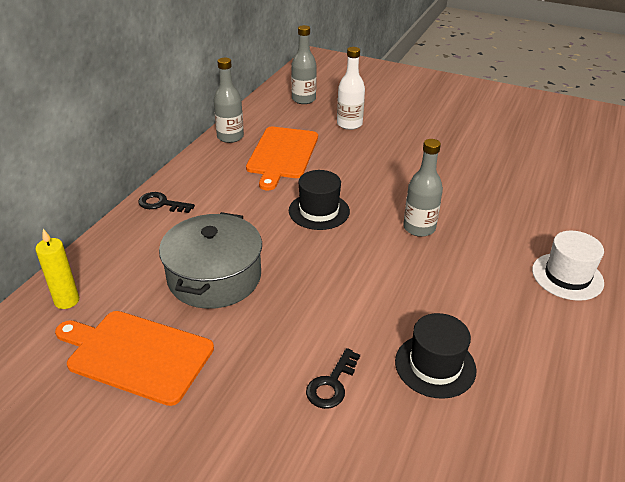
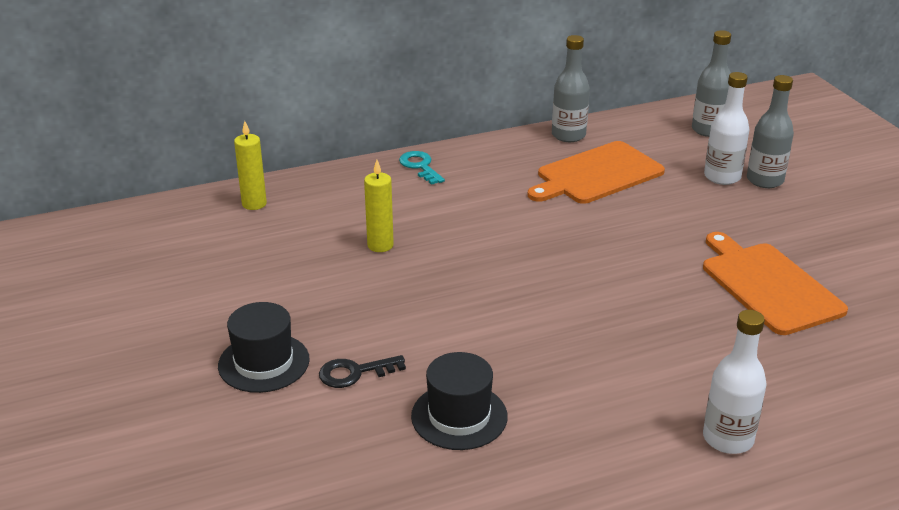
camera: 45 degrees right, 5 degrees down
(136, 354) = (250, 267): orange cutting board -> orange cutting board (768, 285)
(161, 204) = (420, 166): black key -> turquoise key
(214, 277) = (380, 245): grey pot -> yellow candle
(319, 211) = (553, 241): black hat -> black hat (264, 363)
(419, 228) = (633, 308): grey bottle -> grey bottle (764, 180)
(567, 276) = (728, 439): white hat -> white bottle

